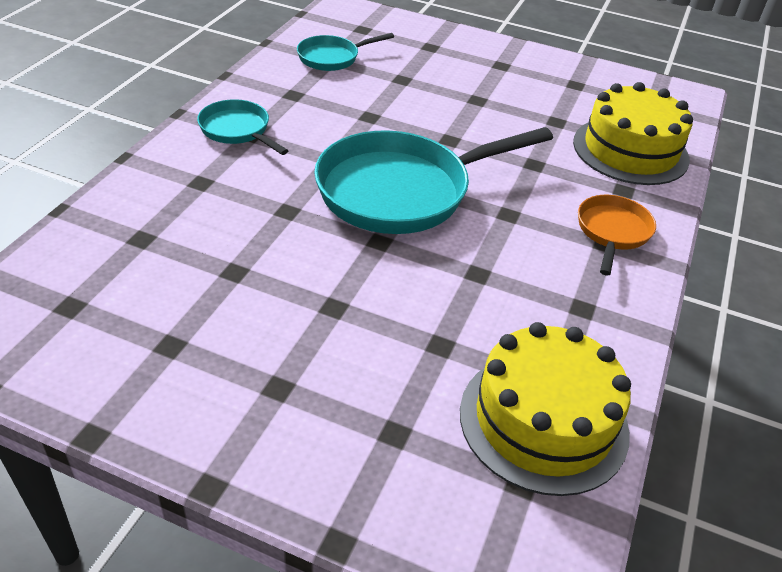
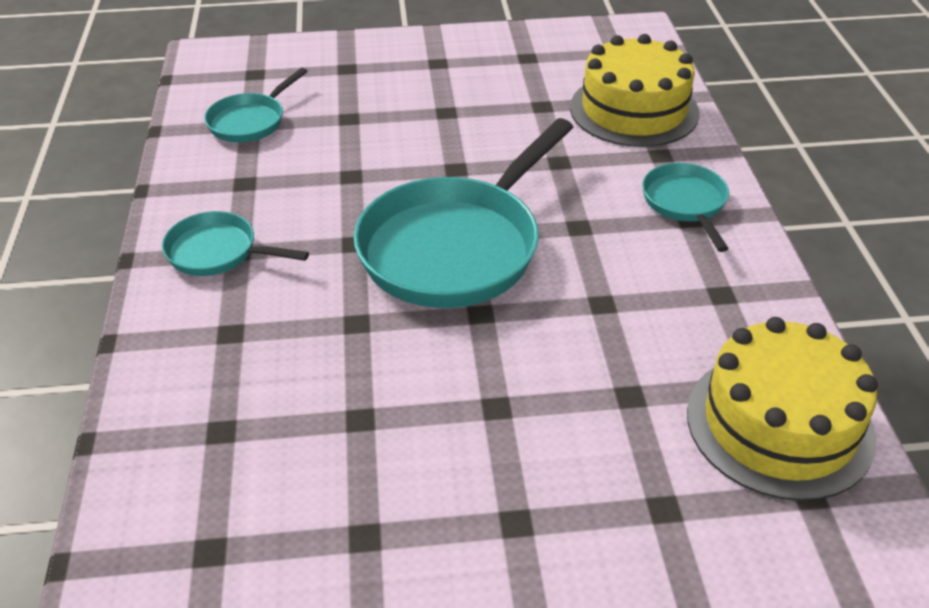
camera: 25 degrees left, 0 degrees up
(612, 232) = (685, 203): orange pan -> turquoise pan

